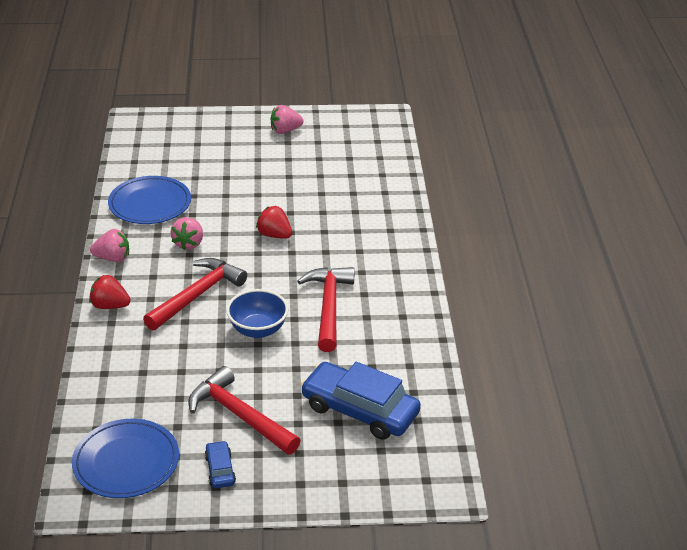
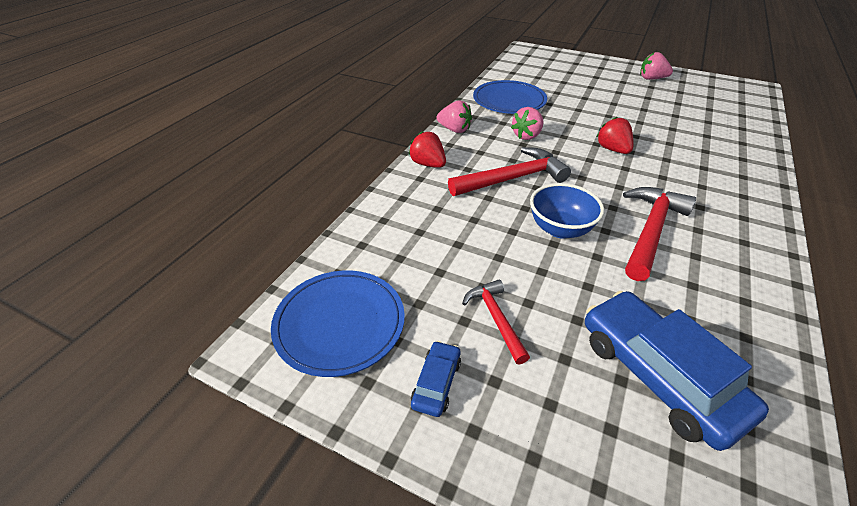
camera: 30 degrees right, 5 degrees up
(240, 415) = (496, 319): red hammer -> red hammer, size x0.58

